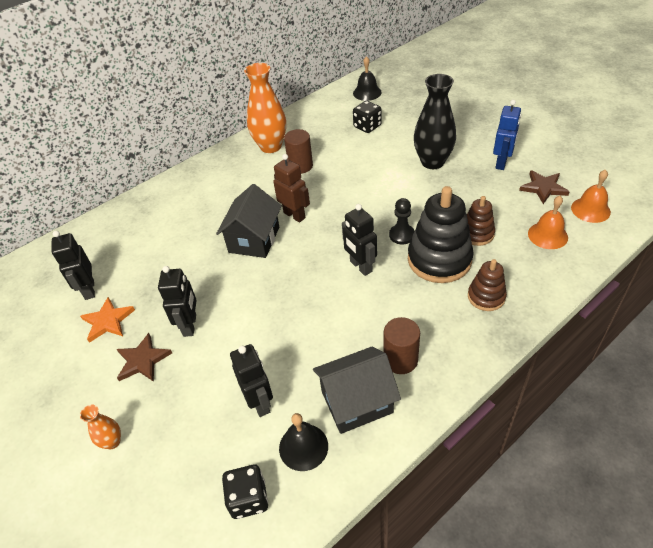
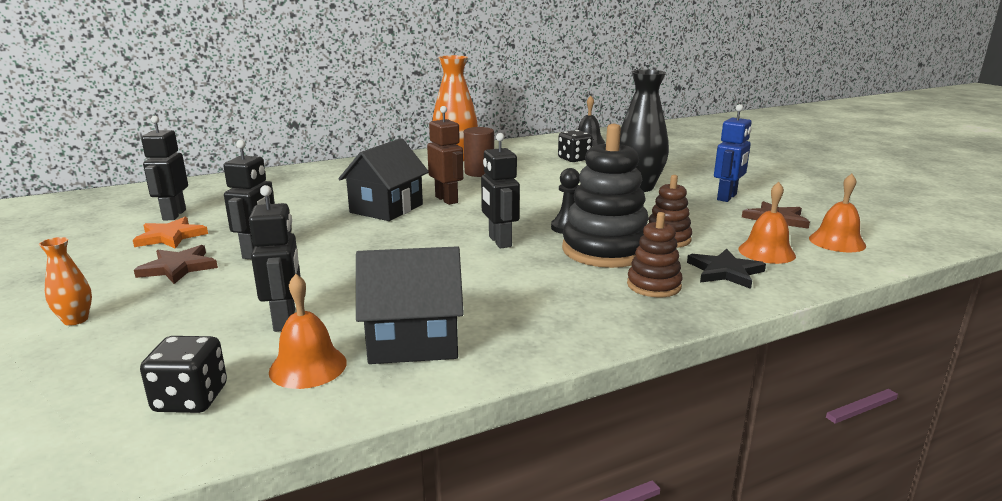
camera: 10 degrees right, 25 degrees down
(303, 447) = (308, 366): black bell -> orange bell
(400, 360) = (500, 317): brown cylinder -> none
(527, 267) = (725, 272): none -> black star

